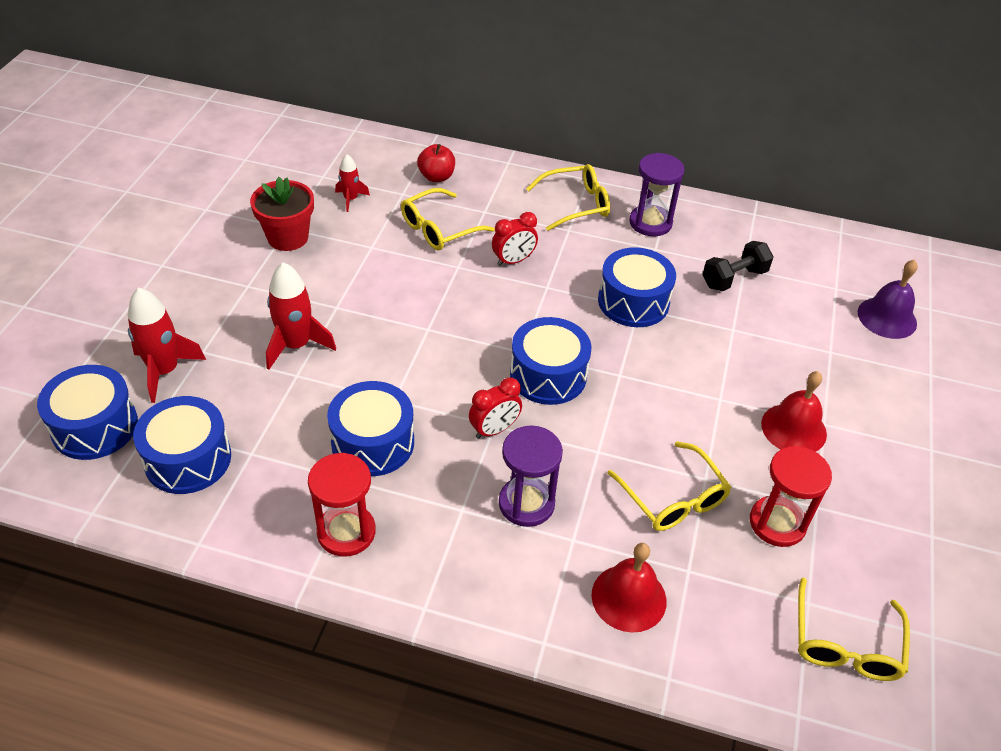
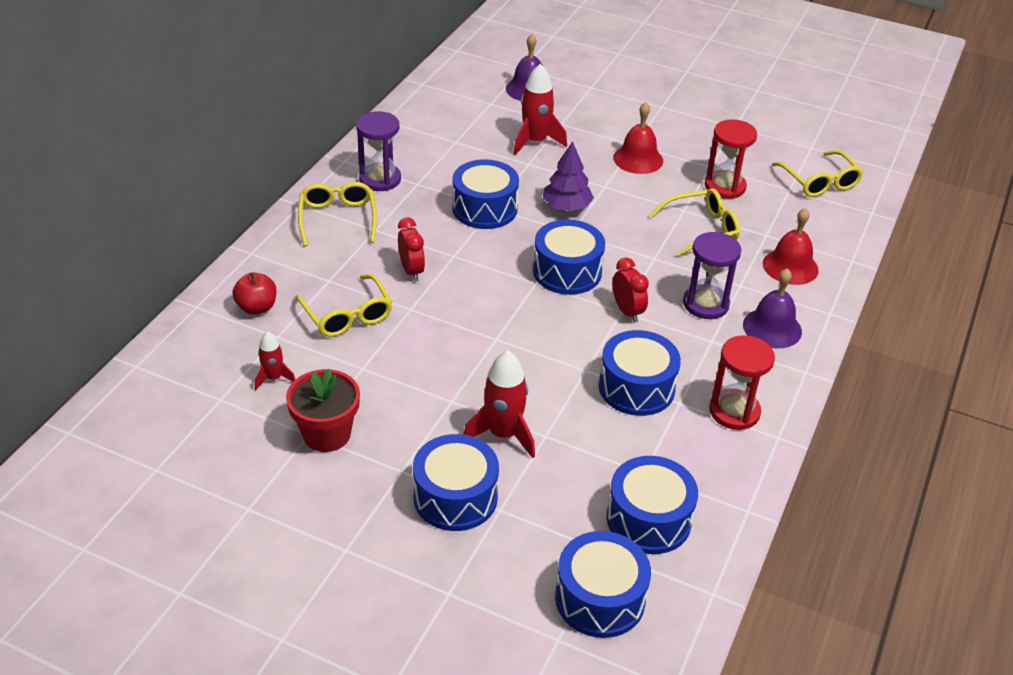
camera: 80 degrees left, 5 degrees down
(165, 371) = (525, 541): red rocket -> red rocket (535, 141)
(217, 321) = (455, 497): none -> blue drum
(498, 573) = (772, 328): none -> purple bell
(665, 367) = (566, 207): none -> purple tree
(734, 278) = (467, 149): black dumbbell -> none
(845, 643) = (819, 182): yellow glasses -> yellow glasses turned 45 degrees clockwise

